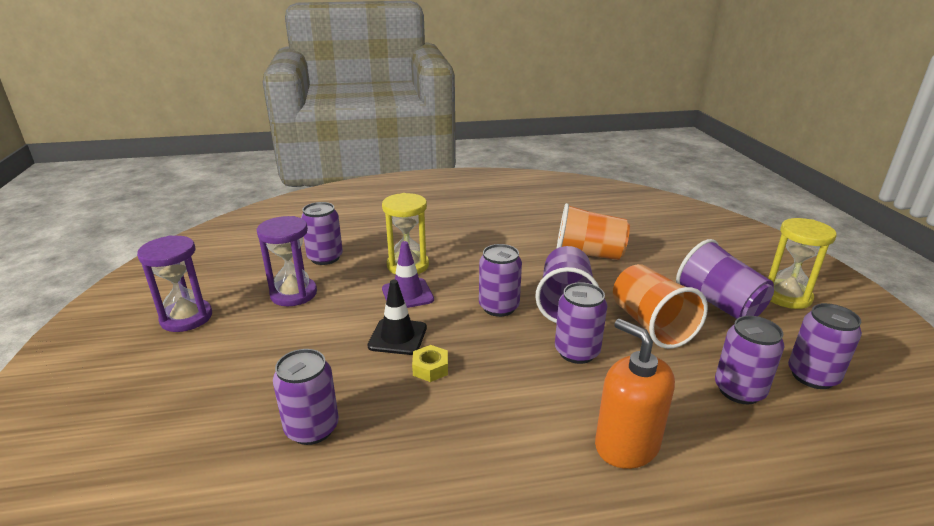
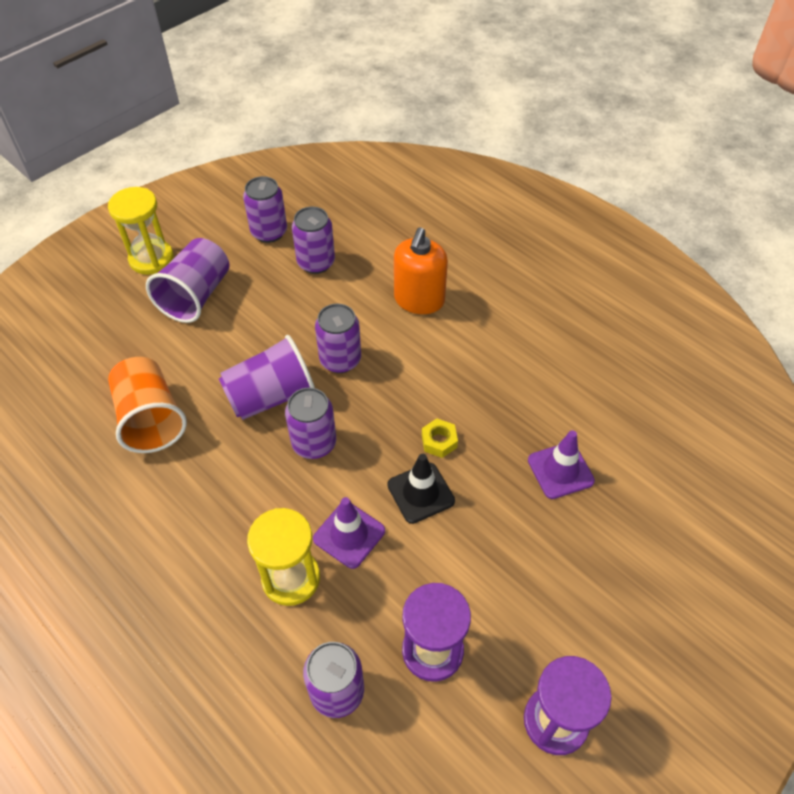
camera: 125 degrees left, 25 degrees up
(312, 428) = (560, 470): purple can -> purple traffic cone
(651, 325) = (264, 328): orange cup -> none

